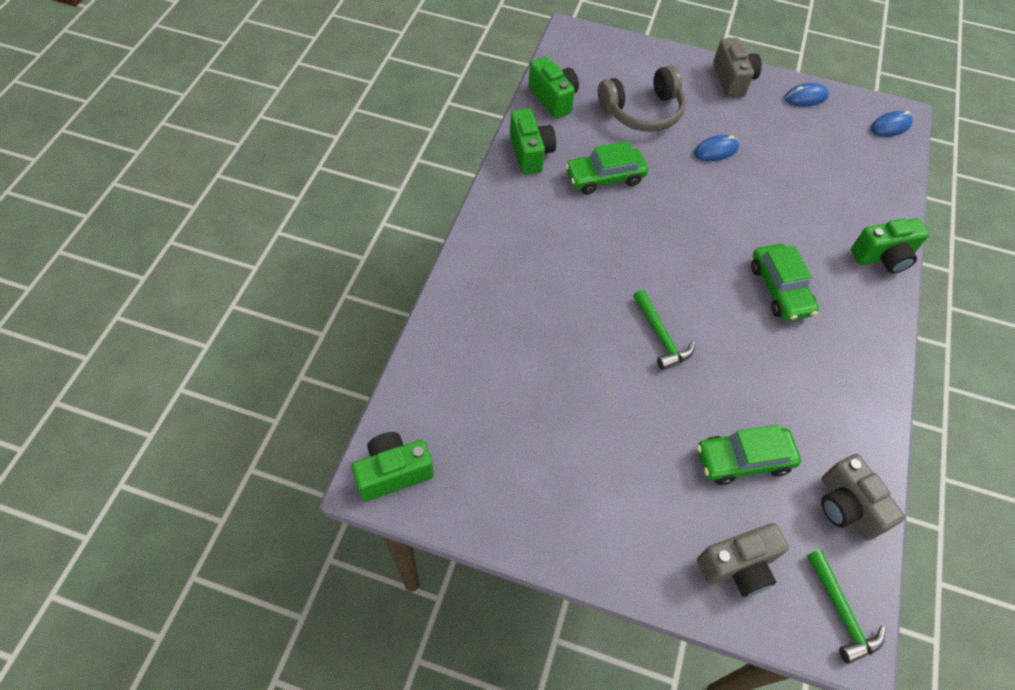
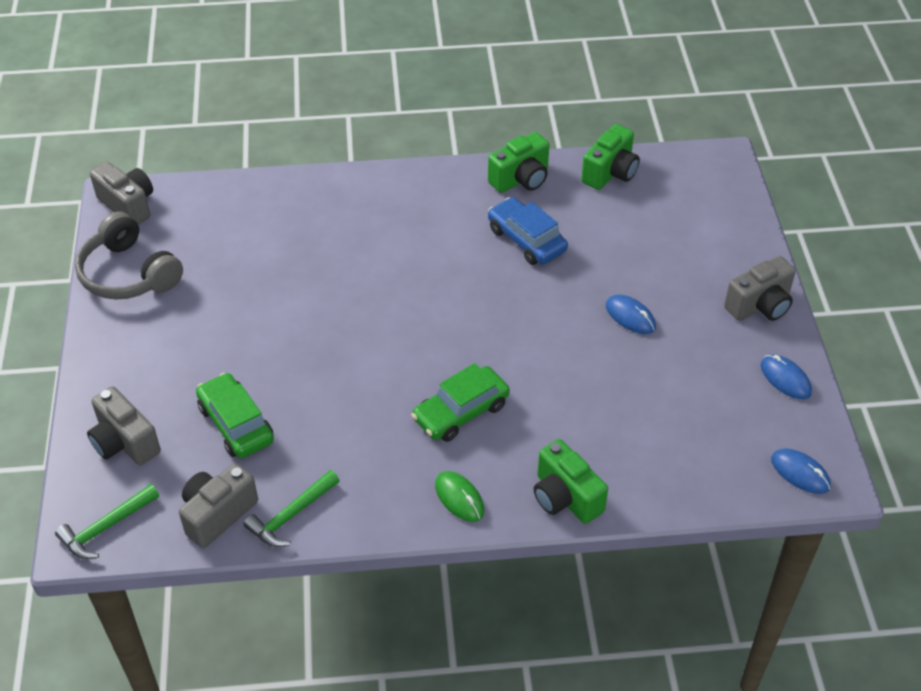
camera: 70 degrees right, 10 degrees down
(393, 473) = (128, 205): green camera -> grey camera
(604, 177) = (526, 240): green car -> blue car
(642, 112) = (645, 243): grey headphones -> grey headphones (128, 274)
(661, 336) = (347, 332): green hammer -> green hammer (291, 516)
(868, 322) = (459, 498): none -> green mouse

